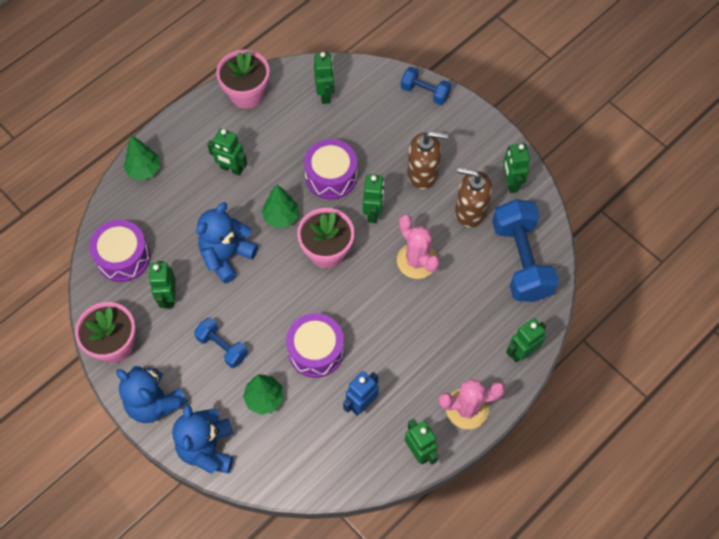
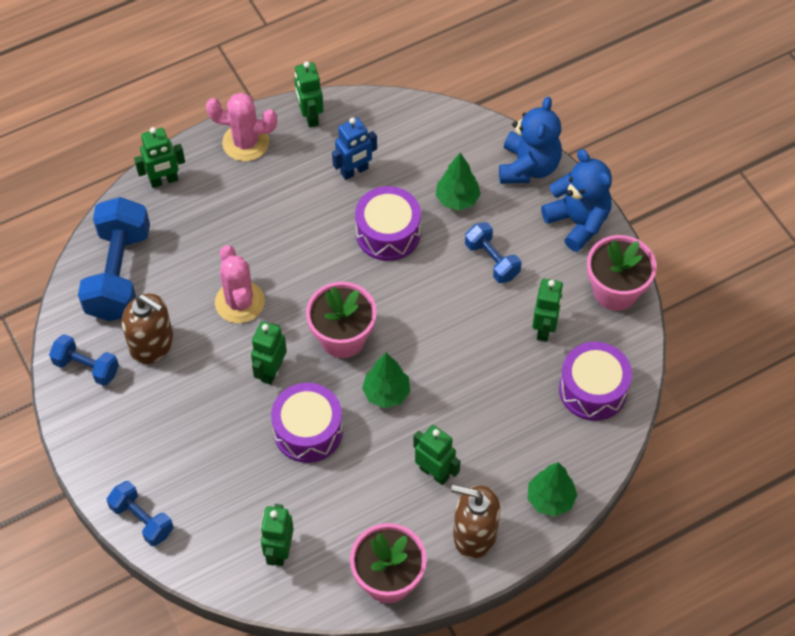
camera: 165 degrees left, 5 degrees down
(226, 256) = (465, 361): blue teddy bear -> none
(422, 173) = (191, 406): brown soap dispenser -> brown soap dispenser (474, 535)
(511, 183) = (86, 367): green robot -> blue dumbbell

